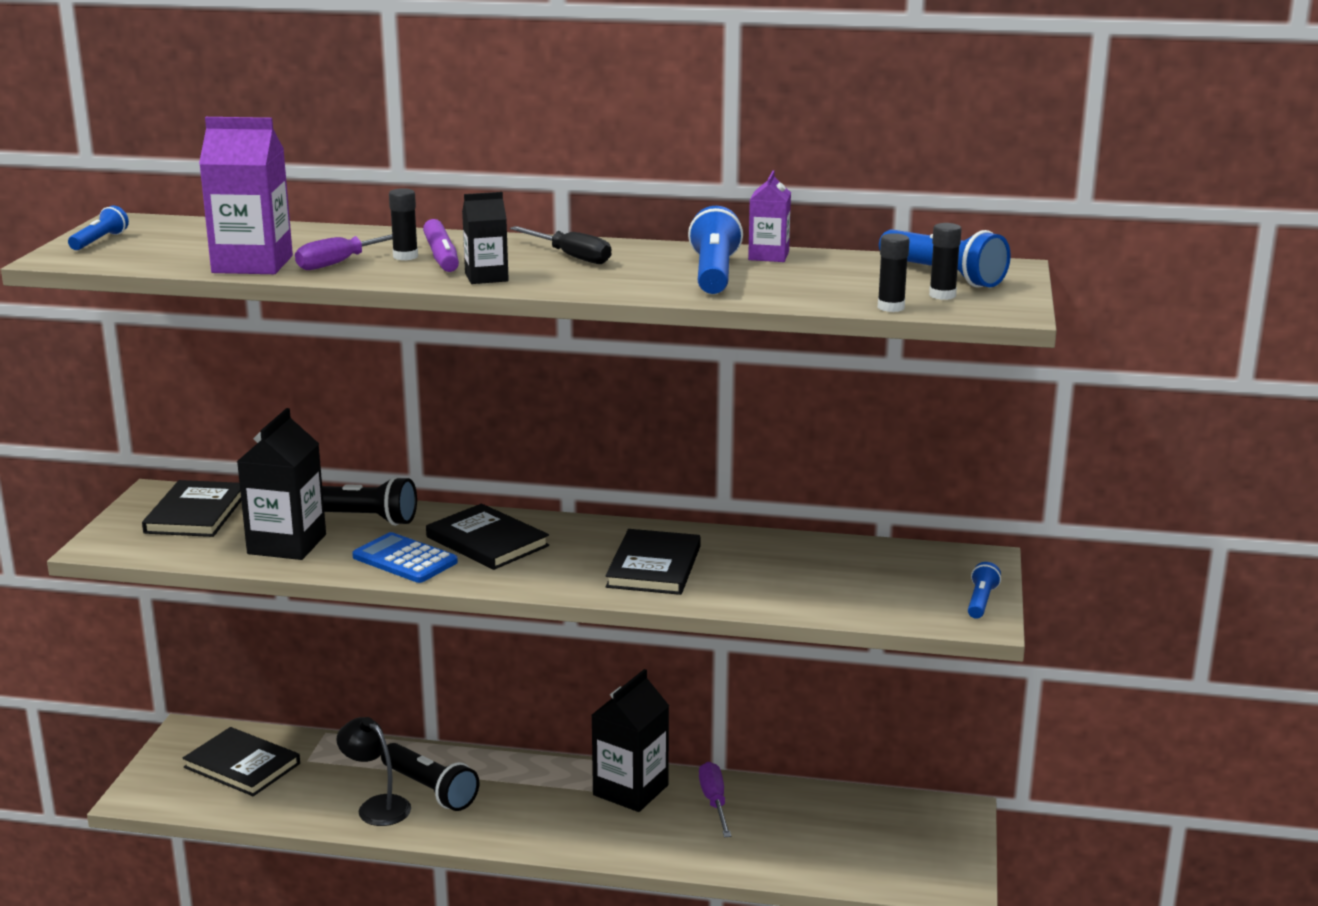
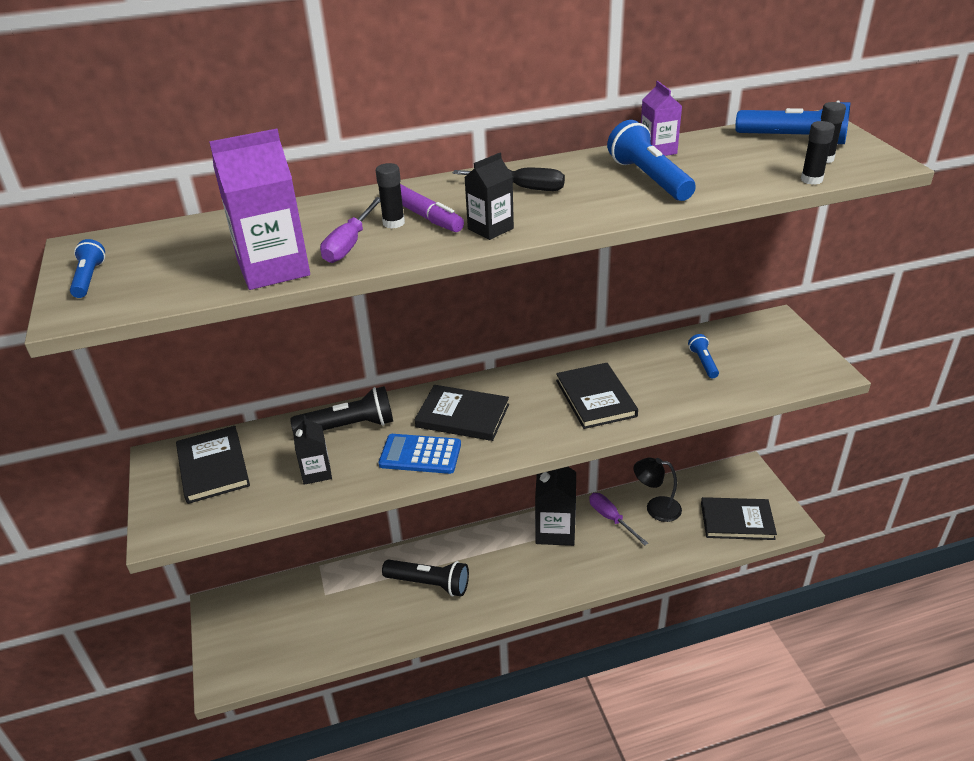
camera: 25 degrees left, 15 degrees up
(242, 765) = (281, 619): black book -> black book (737, 521)
(287, 544) = (316, 472): black carton -> black carton, size x0.57
(376, 806) = (404, 613): black lamp -> black lamp (656, 508)
(981, 601) = (813, 356): blue flashlight -> blue flashlight (703, 362)

